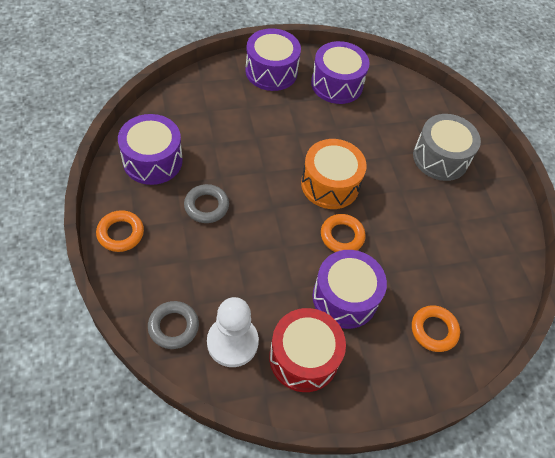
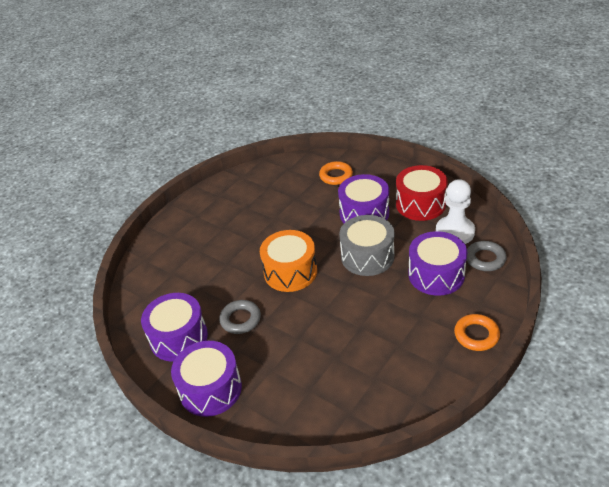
camera: 120 degrees left, 15 degrees down
(152, 160) = (401, 376): purple drum -> purple drum (436, 275)
(206, 206) = (393, 313): grey ring -> grey ring (240, 319)
(342, 236) = (324, 240): orange ring -> none
(440, 158) = (197, 241): grey drum -> grey drum (367, 256)

